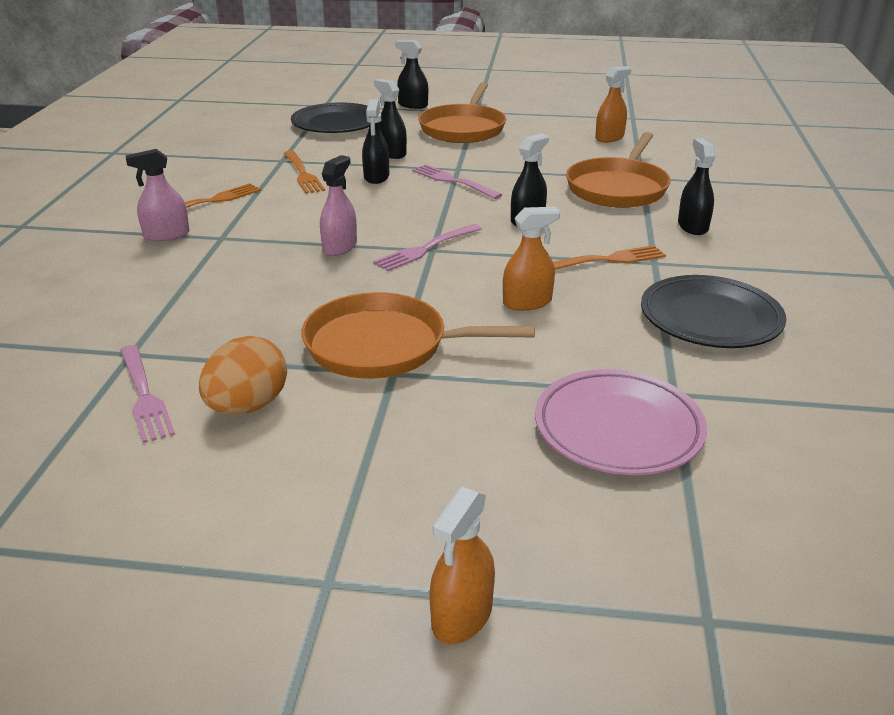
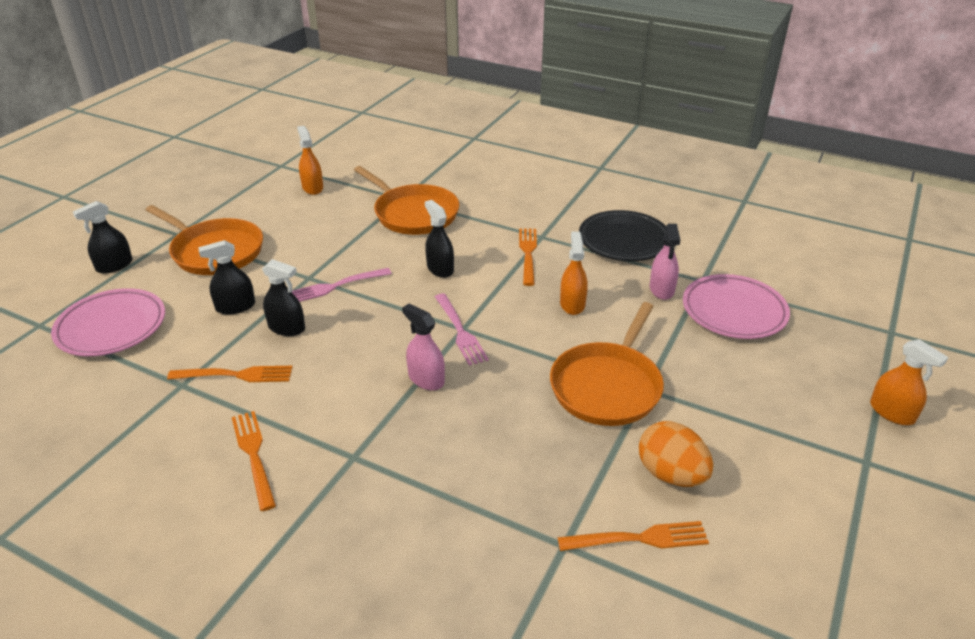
camera: 70 degrees left, 5 degrees up
(144, 395) = (638, 538): pink fork -> orange fork
(166, 235) = (319, 500): pink spray bottle -> pink spray bottle (661, 289)
(336, 124) = (111, 327): black plate -> pink plate
(692, 226) = (498, 205): black spray bottle -> none

